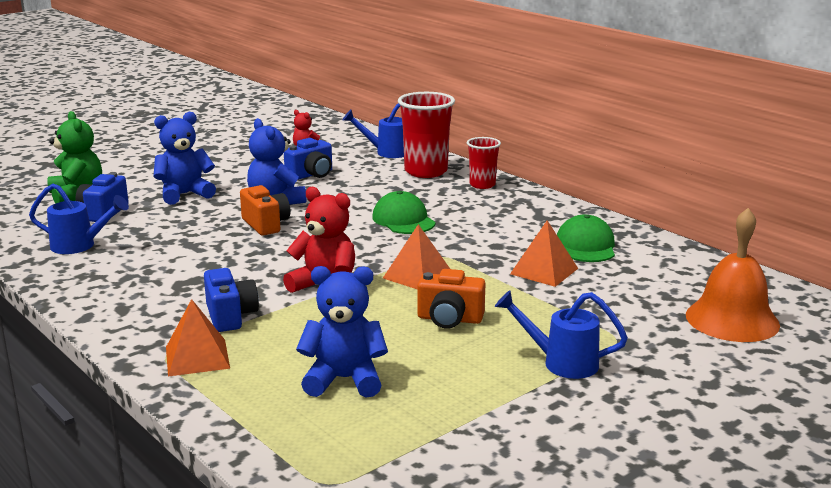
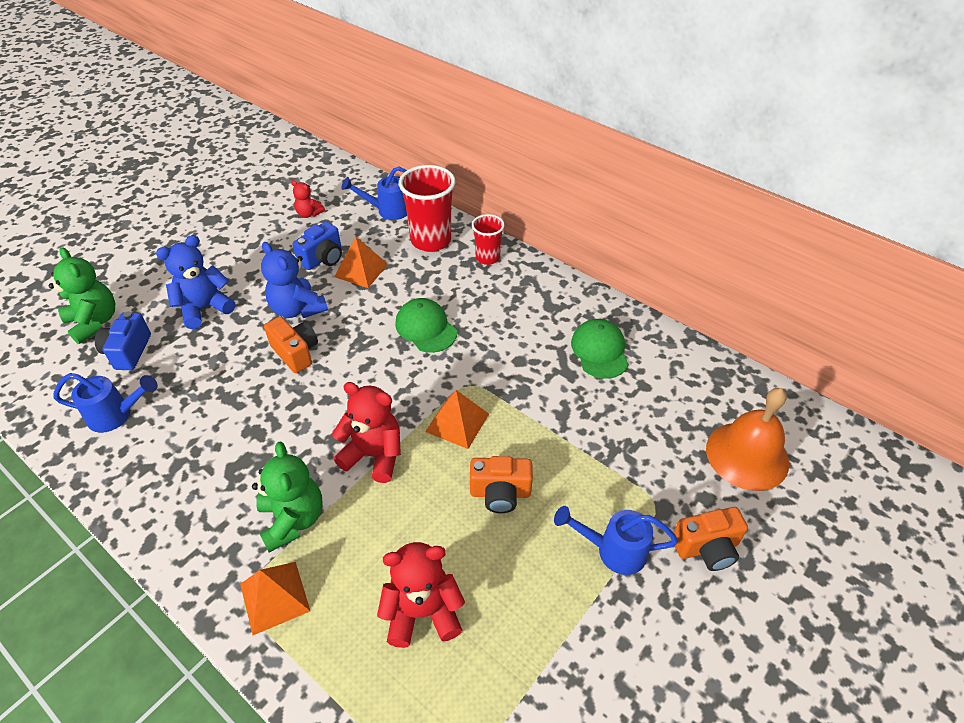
camera: 10 degrees left, 25 degrees up
(230, 316) = (293, 519): blue camera -> green teddy bear
(344, 380) = (422, 612): blue teddy bear -> red teddy bear
(544, 271) = (570, 398): orange pyramid -> orange pyramid (361, 270)
(667, 370) = (707, 548): none -> orange camera

